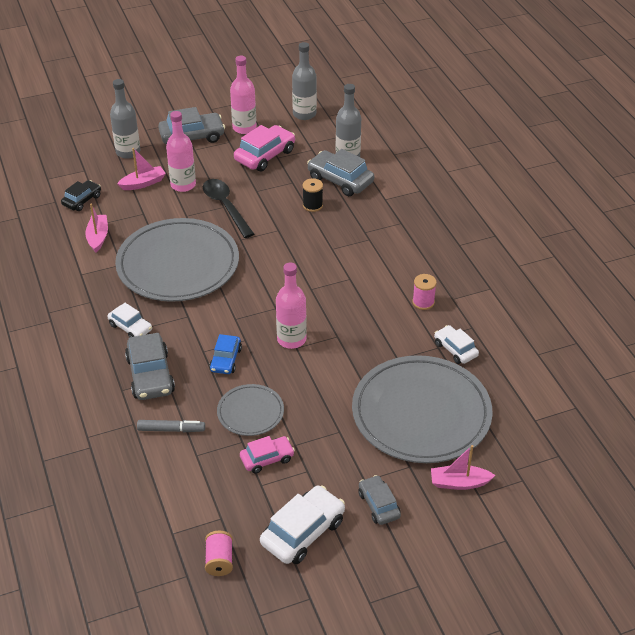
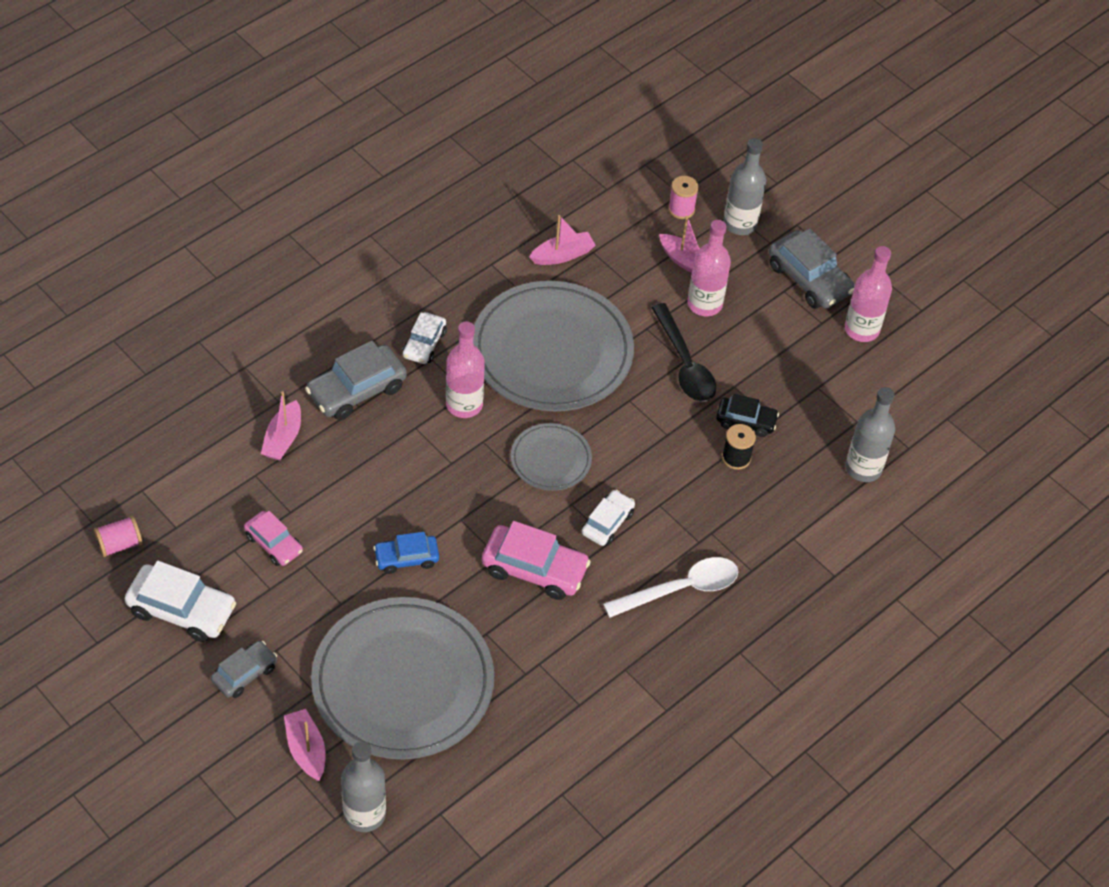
camera: 65 degrees right, 10 degrees up
(82, 200) = (622, 214): black car -> black car (746, 421)
(171, 429) = (283, 438): grey marker -> pink boat
(225, 360) = (410, 454): blue car -> blue car (406, 558)
(226, 207) = (684, 364): black spoon -> black spoon turned 120 degrees clockwise
(250, 412) = (337, 505): grey plate -> grey plate (551, 459)
(265, 155) = (813, 372): pink car -> pink car (534, 569)
(291, 339) = (472, 510): pink bottle -> pink bottle (464, 404)
(304, 114) = (933, 388): grey bottle -> grey bottle (364, 814)
(340, 180) = (806, 474): grey car -> none
(402, 257) = (680, 589): none -> white spoon
(423, 302) = (602, 636): pink spool -> pink spool (681, 209)
(455, 349) = (530, 694): white car -> white car (607, 523)

